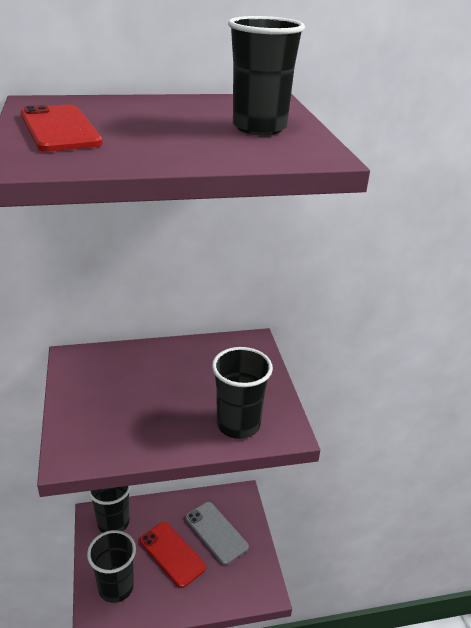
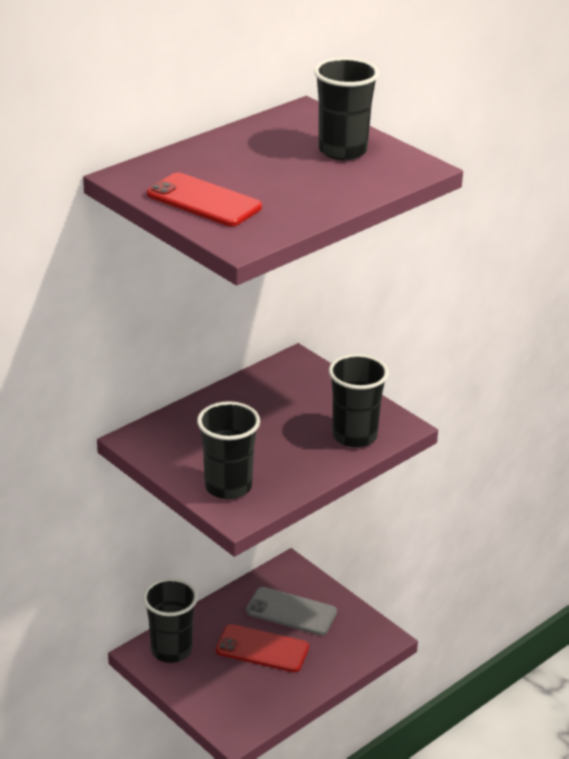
camera: 30 degrees left, 0 degrees up
(116, 587) = (230, 700): black cup -> black cup (228, 487)

